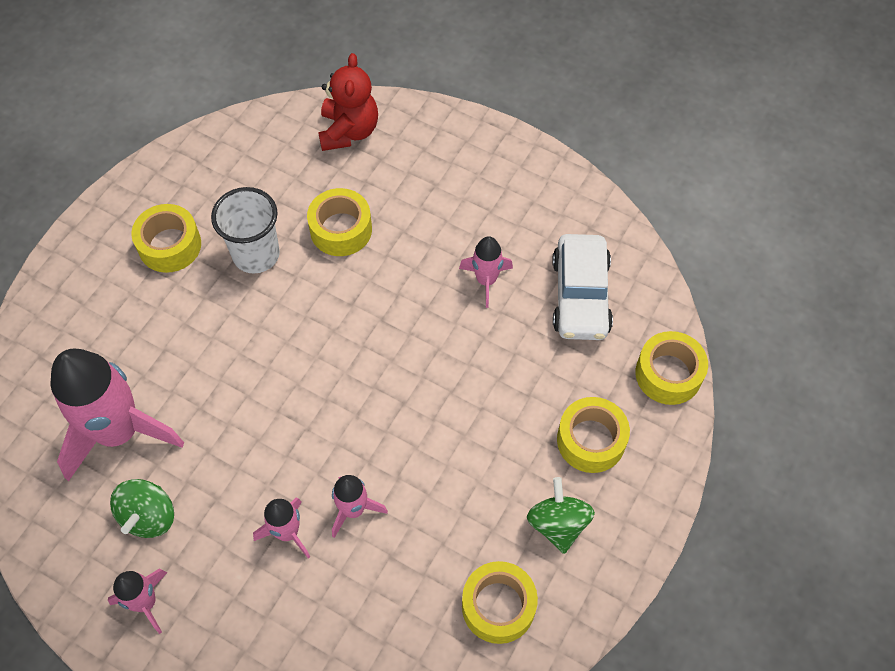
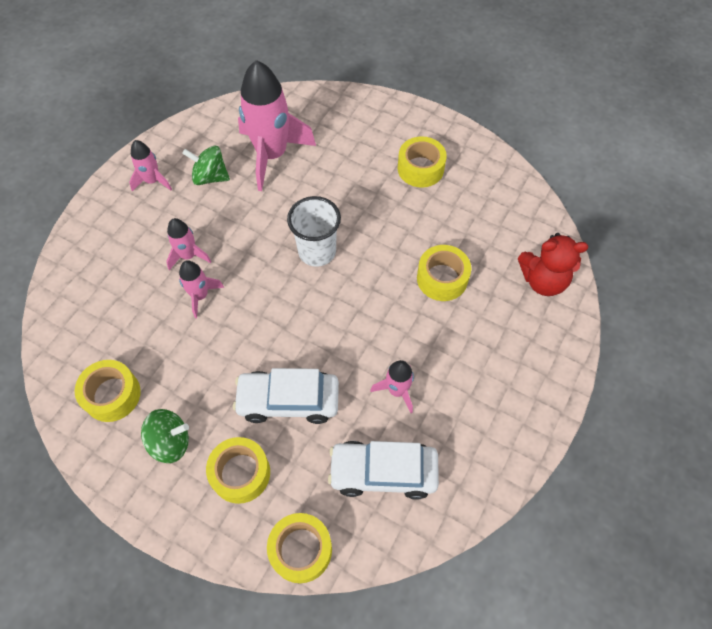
camera: 90 degrees right, 0 degrees up
(256, 255) = (415, 222): white cup -> white cup (317, 252)
(501, 393) = (288, 401): none -> white car

